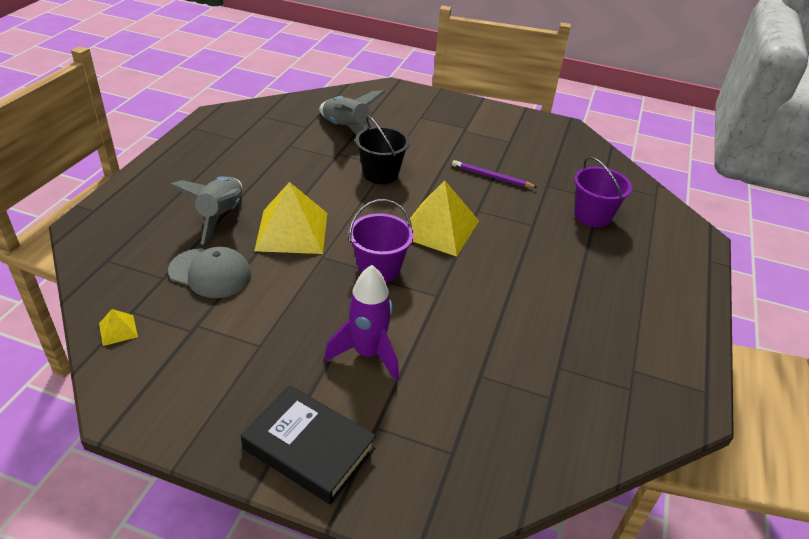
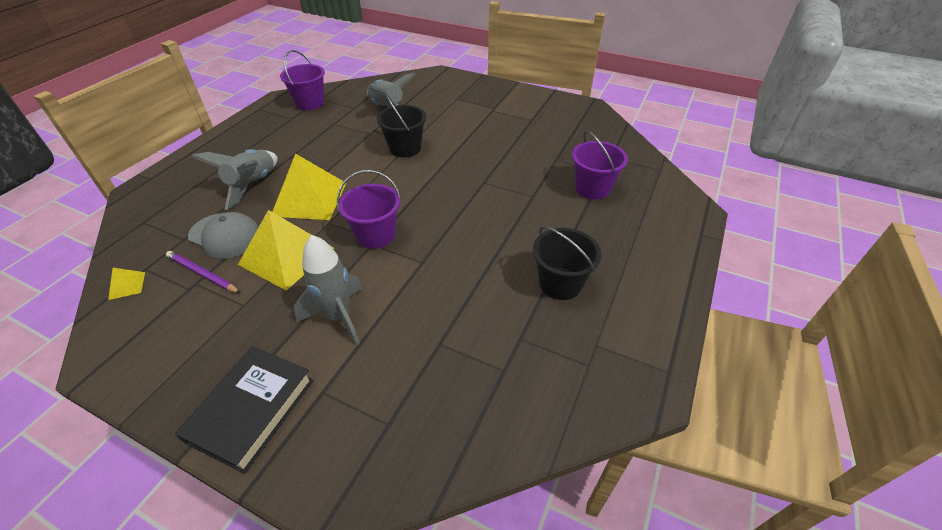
camera: 10 degrees right, 5 degrees up
(253, 121) = (310, 103): none -> purple bucket
(309, 448) = (252, 410): black book -> black book turned 75 degrees clockwise
(367, 354) = (338, 317): purple rocket -> grey rocket
(438, 228) = (442, 198): yellow pyramid -> yellow pyramid (287, 256)
(491, 177) = (505, 151): purple pencil -> purple pencil (202, 274)
(584, 313) = (560, 283): none -> black bucket

